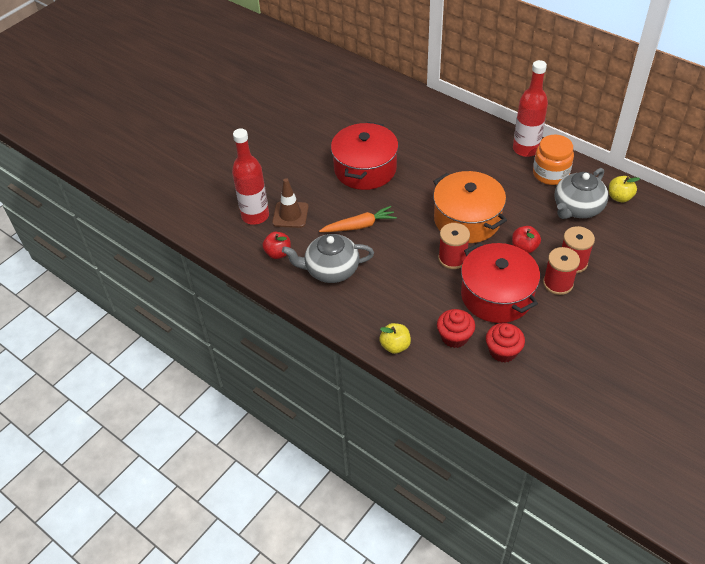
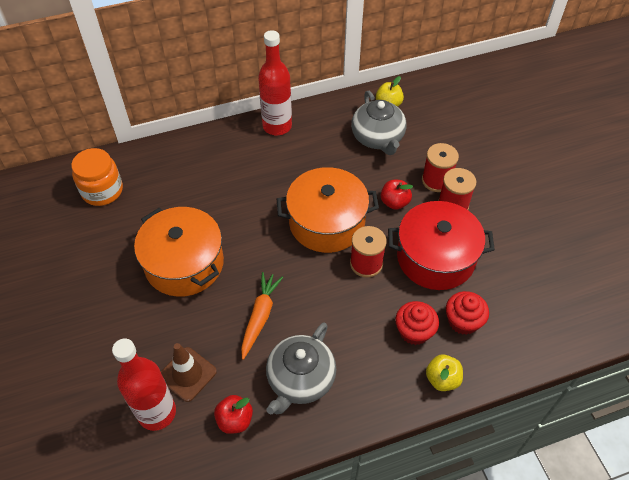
camera: 60 degrees left, 5 degrees up
(365, 169) = (184, 263): red pot -> orange pot
(503, 351) = (503, 293): red cupcake -> red cupcake (414, 331)
(550, 174) = (322, 129): orange jar -> orange jar (102, 191)

